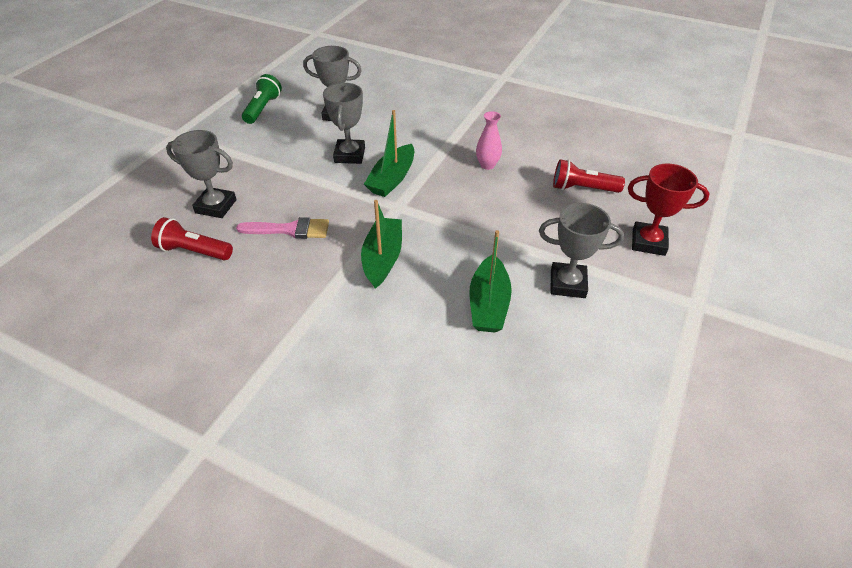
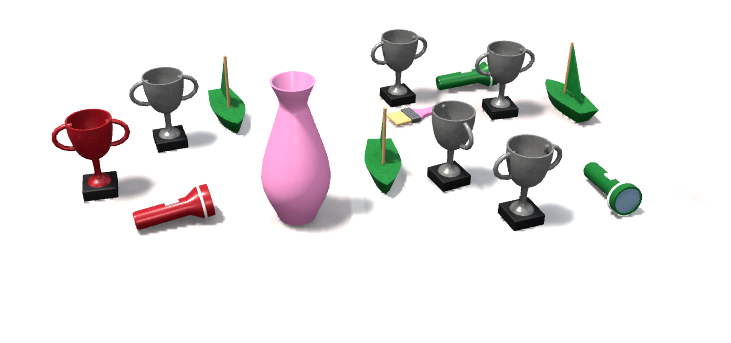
camera: 150 degrees right, 15 degrees down
(194, 251) = (468, 87): red flashlight -> green flashlight
(286, 262) = (397, 99): none -> grey trophy
(382, 258) = (329, 119): green boat -> green boat (567, 109)
(487, 165) = (297, 214): pink vase -> pink vase, size x2.19

